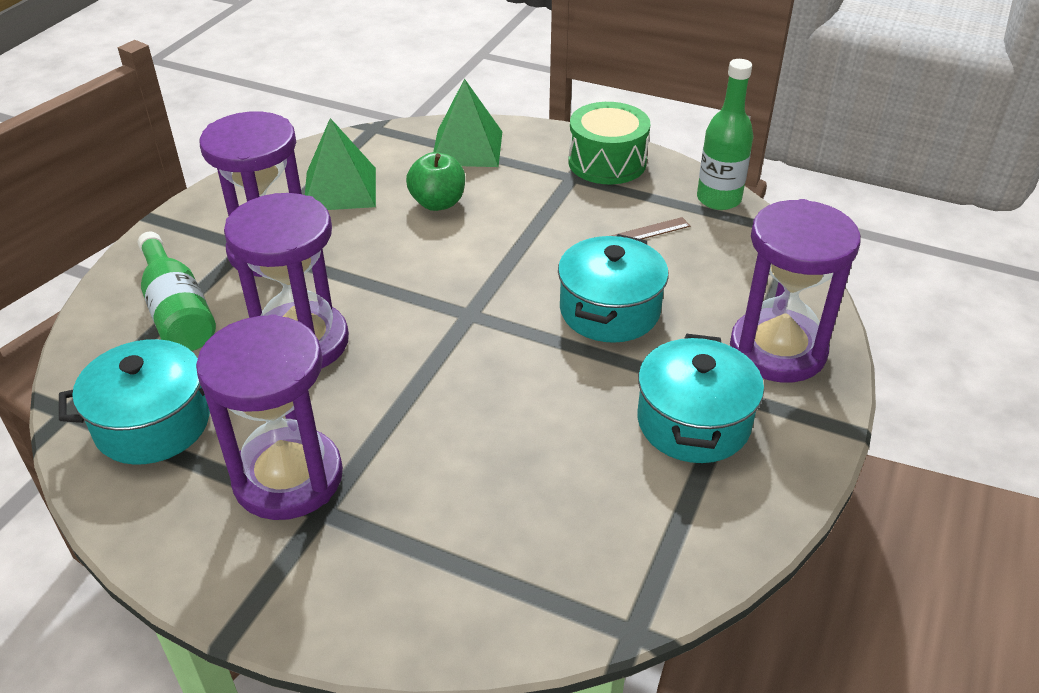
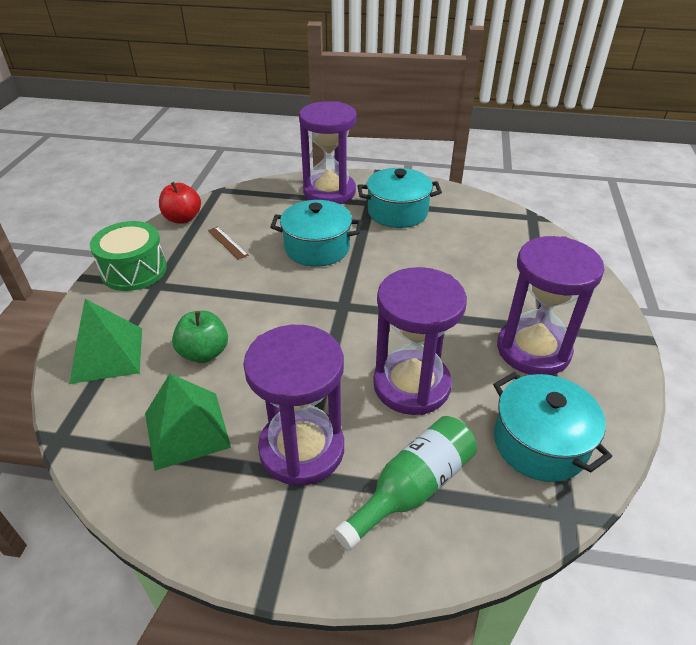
camera: 105 degrees left, 0 degrees up
(718, 199) = (183, 218): green bottle -> red apple

